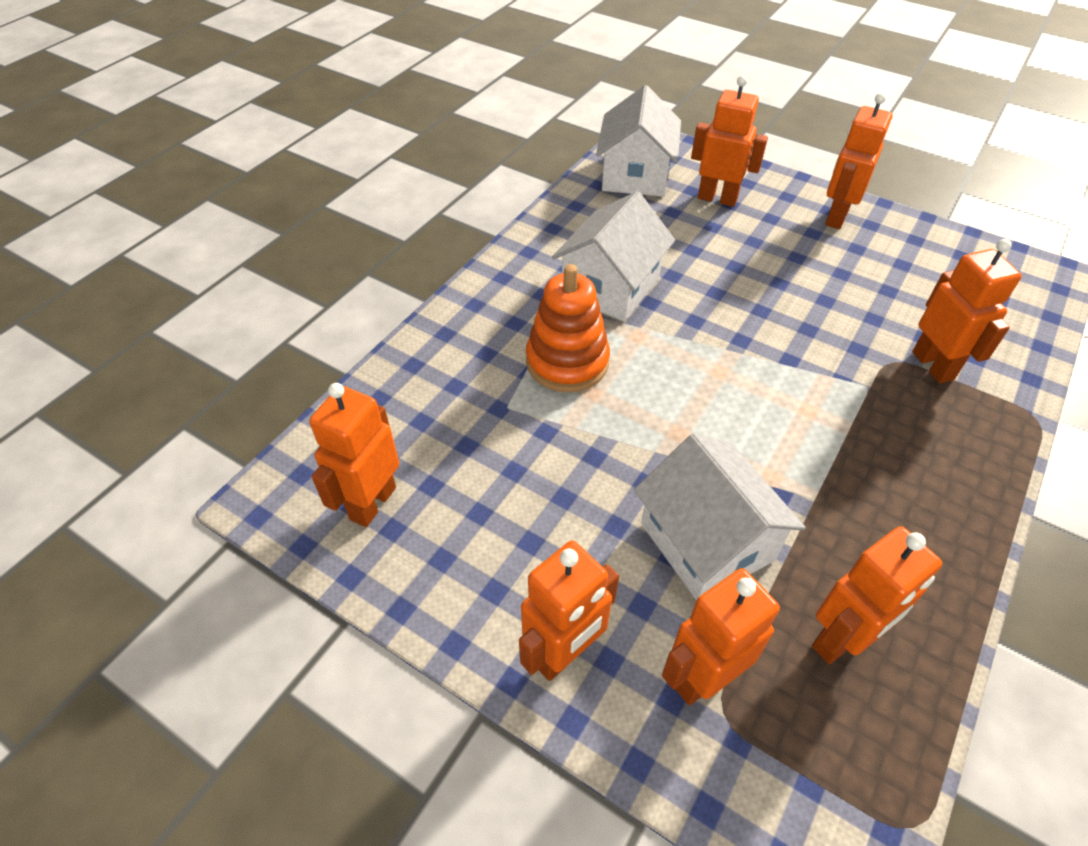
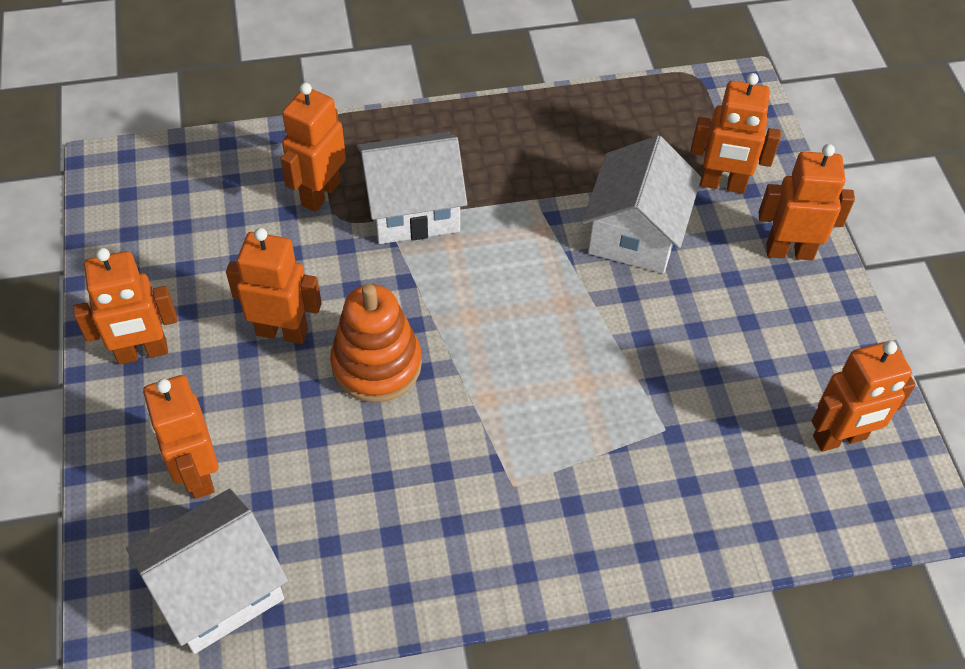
camera: 135 degrees left, 5 degrees up
(567, 362) = (573, 426): orange stacking toy -> orange stacking toy (376, 364)
(610, 287) = (444, 466): white house -> white house (413, 208)
(841, 640) = (626, 140): orange robot -> orange robot (282, 331)

